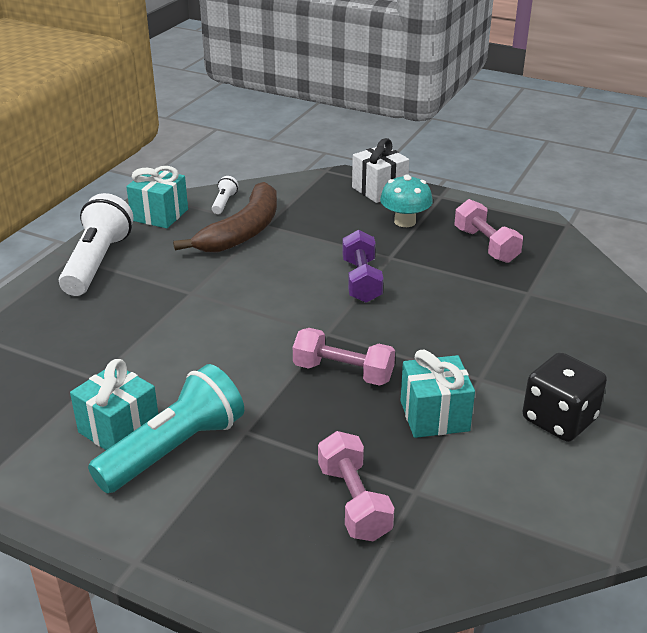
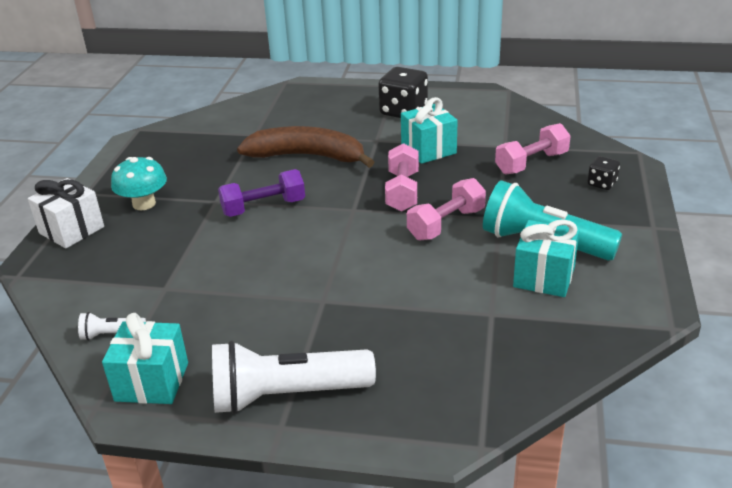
camera: 105 degrees left, 0 degrees up
(243, 231) = (182, 300): brown banana -> brown banana (307, 156)
(263, 555) = (602, 183): none -> black dice
(486, 245) = (183, 159): pink dumbbell -> pink dumbbell (446, 224)

